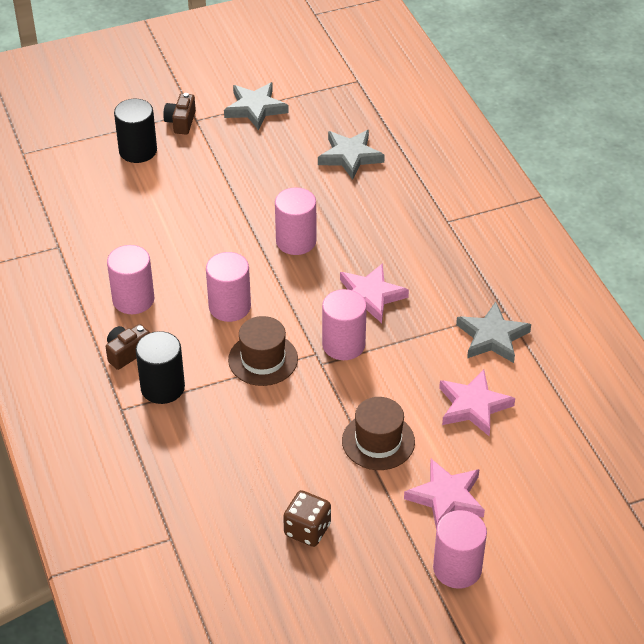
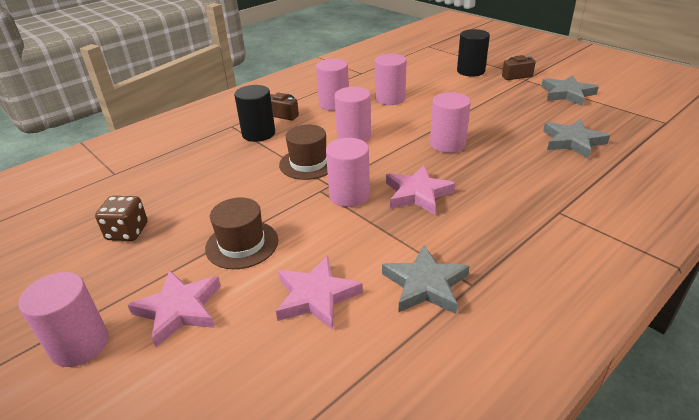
camera: 70 degrees right, 10 degrees down
(158, 246) = (390, 99): none -> pink cylinder

